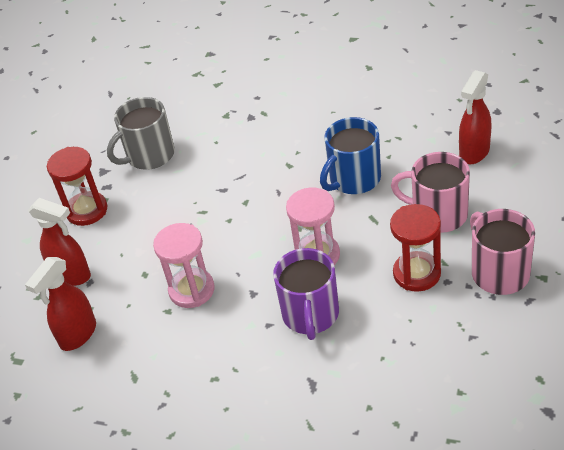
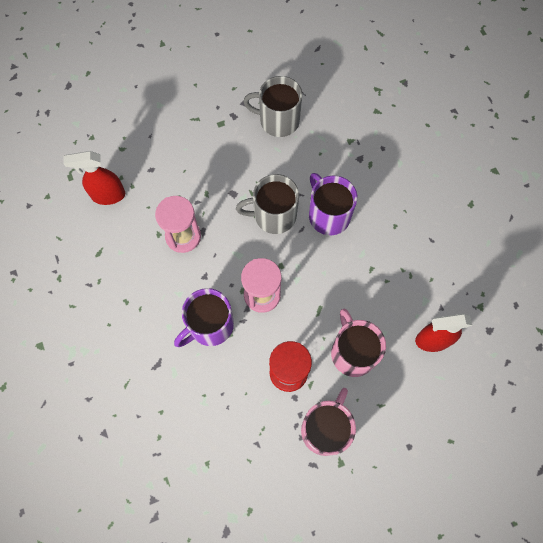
camera: 45 degrees right, 25 degrees up
(72, 275) = (149, 155): red spray bottle -> none
(87, 210) = (205, 120): red hourglass -> none
(243, 206) = (274, 215): none -> grey mug
(284, 165) = (328, 215): none -> purple mug
(354, 179) = (347, 272): blue mug -> none

